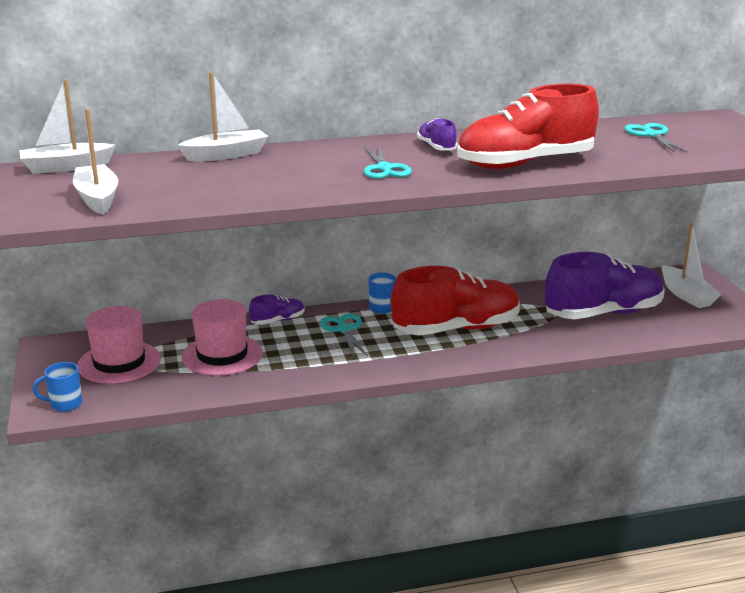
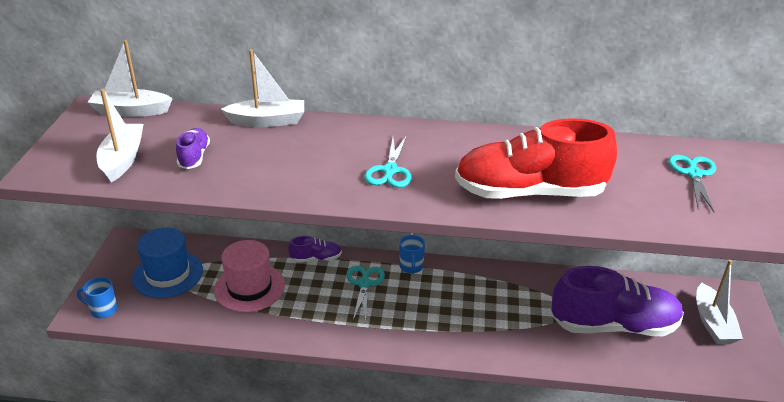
camera: 20 degrees right, 10 degrees up
(119, 362) = (168, 274): pink hat -> blue hat
(436, 147) = (460, 149): purple shoe -> purple shoe (194, 157)
(456, 329) = (462, 309): red shoe -> none

